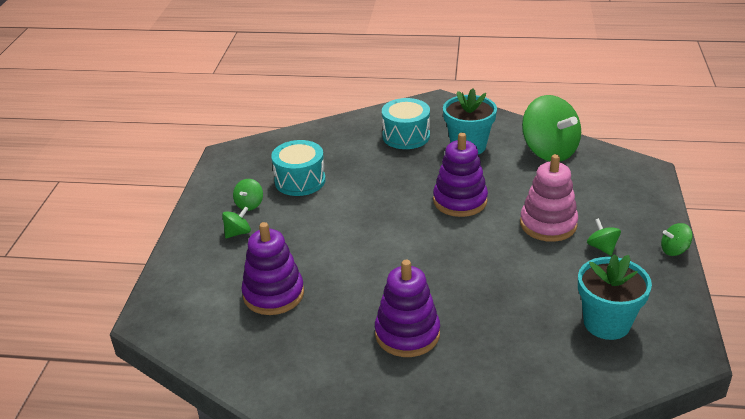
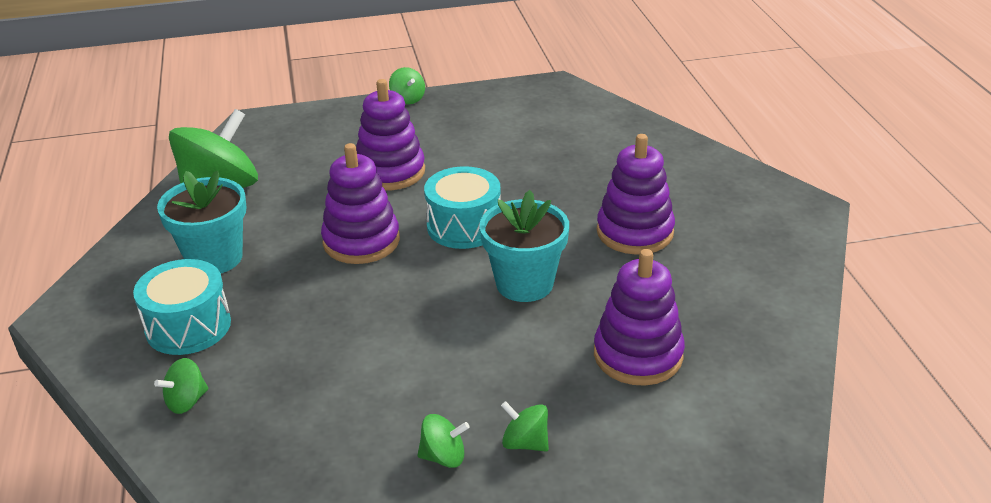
camera: 110 degrees left, 0 degrees up
(300, 181) = (353, 415): turquoise drum -> turquoise drum (464, 226)
(548, 224) = (390, 172): pink stacking toy -> purple stacking toy
(602, 247) = (421, 136): green spinning top -> green spinning top (186, 401)
(606, 323) = (541, 124): turquoise flower pot -> turquoise flower pot (524, 283)

